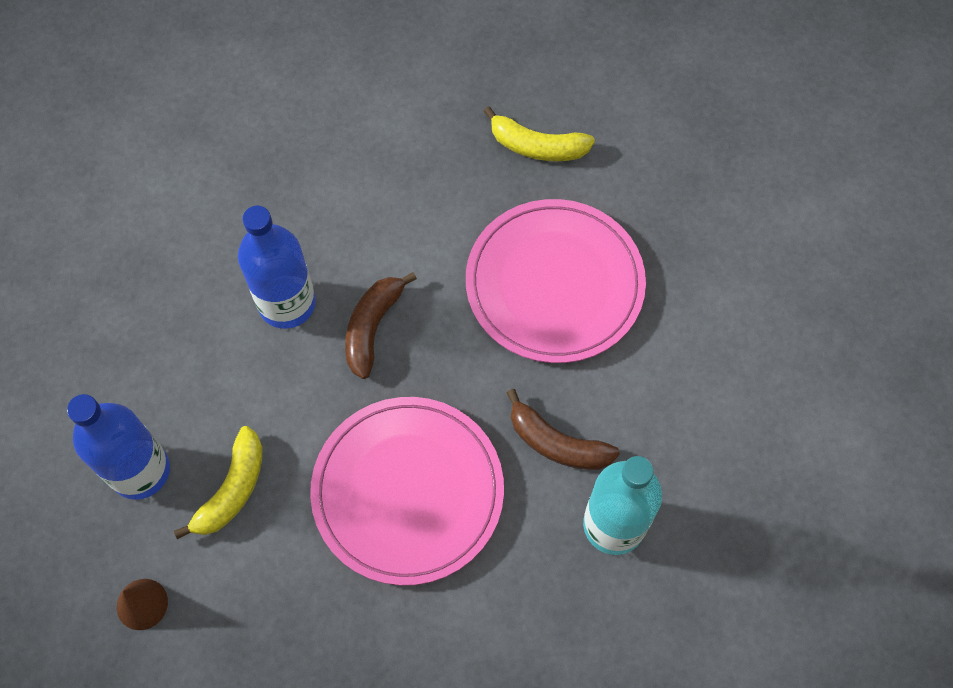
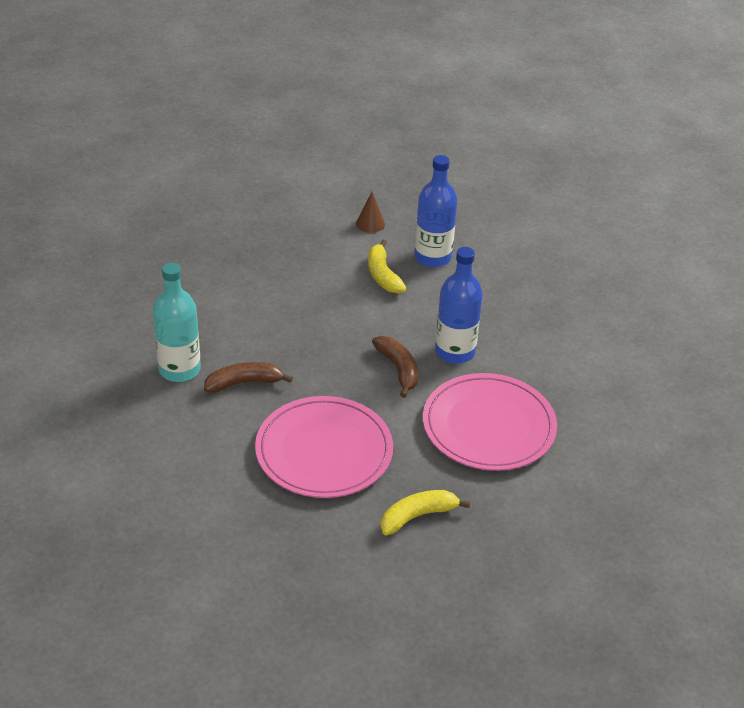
camera: 135 degrees right, 25 degrees down
(408, 491) = (299, 321): pink plate -> pink plate (488, 426)

